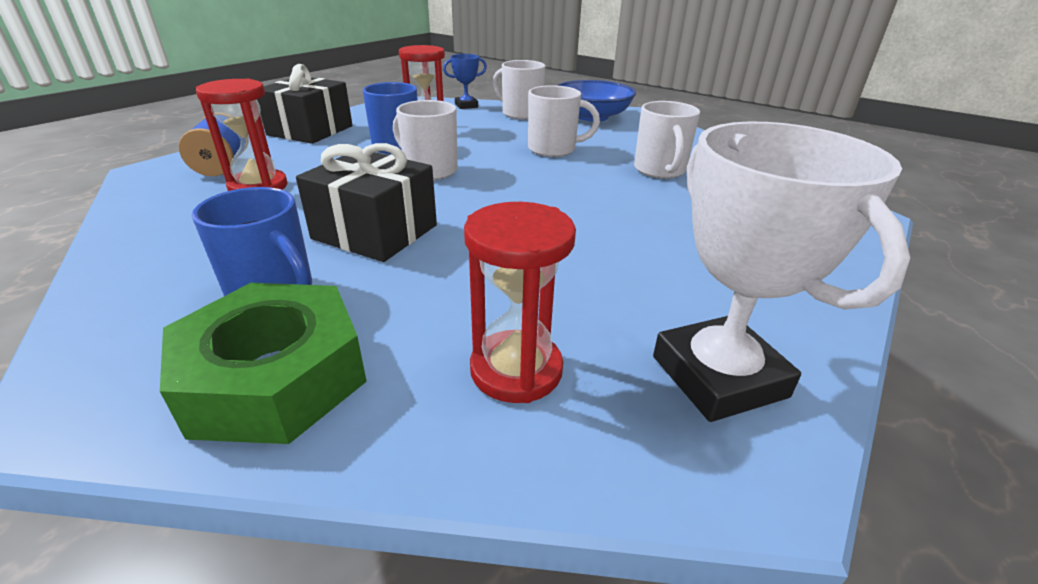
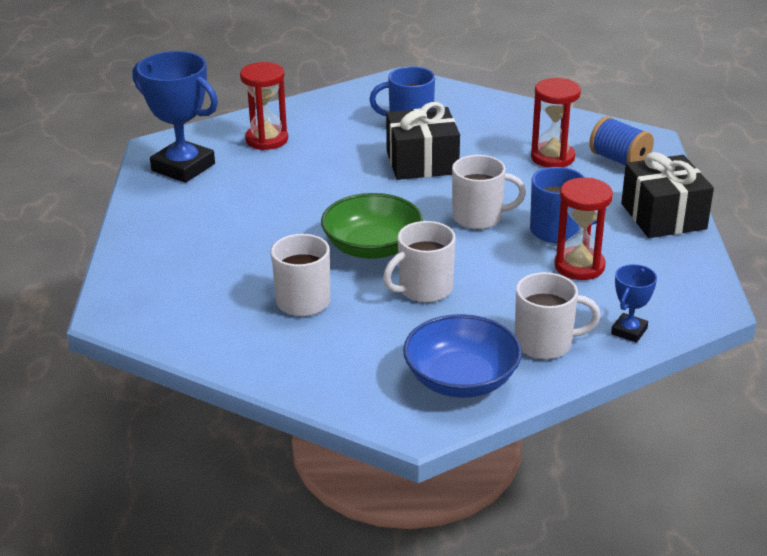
camera: 145 degrees right, 0 degrees up
(275, 377) = (351, 107): green nut -> none
(555, 182) = (372, 247): none -> green bowl
(718, 376) = (183, 167): white trophy -> blue trophy

